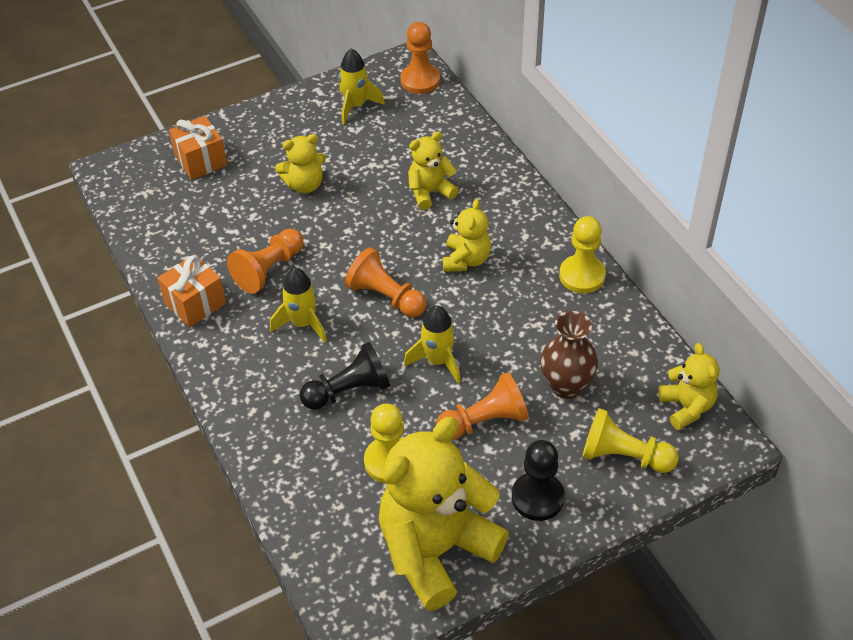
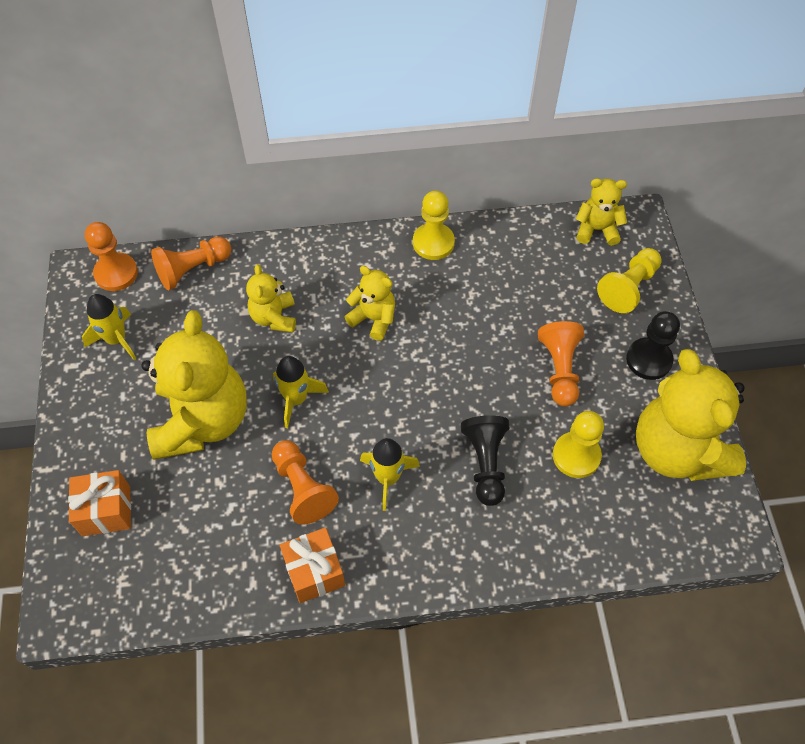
camera: 70 degrees left, 10 degrees up
(304, 185) = (202, 420): yellow teddy bear -> yellow teddy bear, size x2.02
(386, 297) = (387, 397): orange pawn -> orange pawn (192, 269)
(438, 361) = (481, 381): yellow rocket -> yellow rocket (296, 399)
(566, 386) = (545, 298): brown vase -> none

